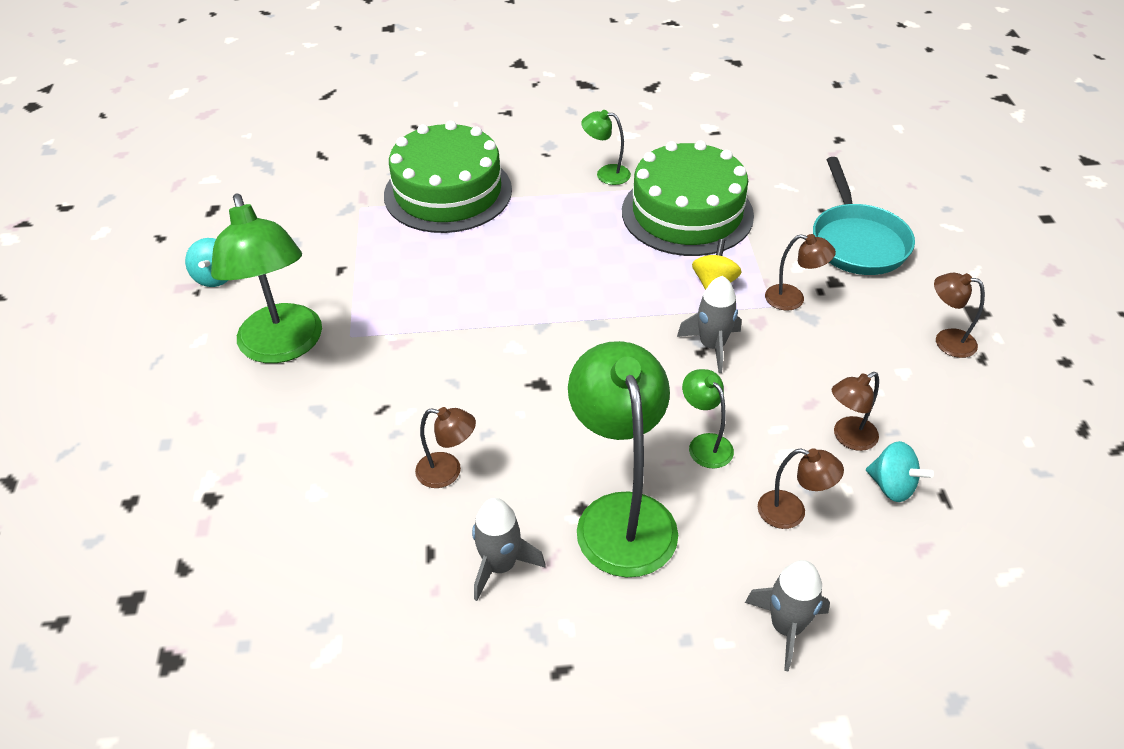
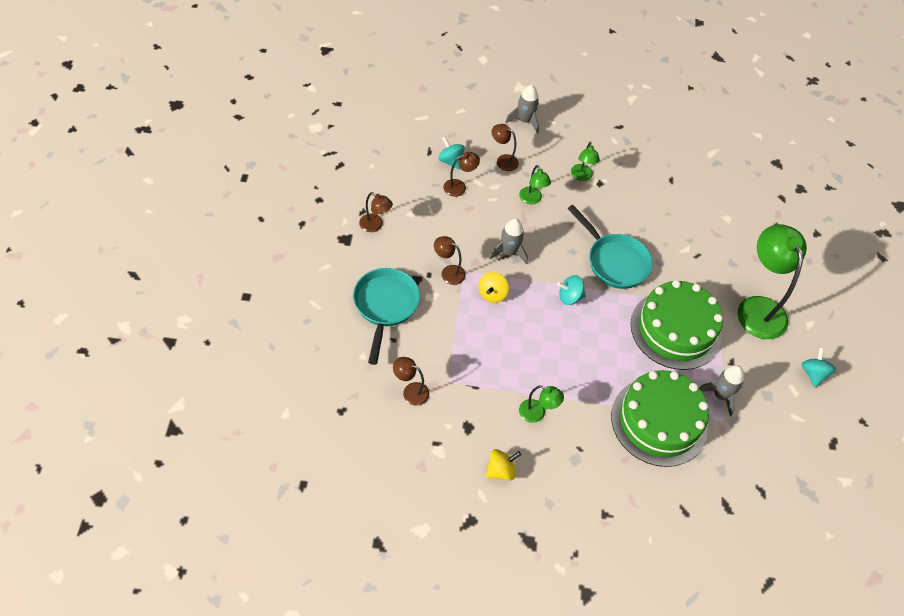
camera: 175 degrees left, 10 degrees up
(448, 472) = (662, 214): brown lamp -> brown lamp (410, 391)
(500, 565) = (640, 168): grey rocket -> grey rocket (720, 395)
(531, 368) = (614, 261): none -> turquoise pan
(595, 303) = (569, 297): none -> turquoise spinning top
(621, 515) = (582, 176): green lamp -> green lamp, size x0.47
(633, 124) = (500, 470): none -> yellow spinning top
(687, 213) = (489, 358): green cake -> green cake (675, 329)

